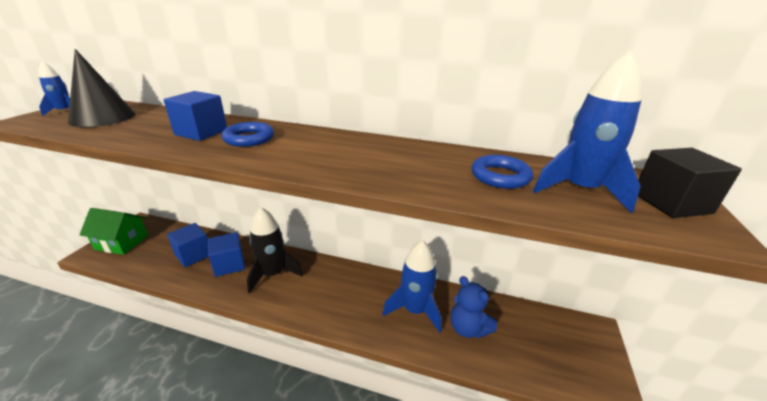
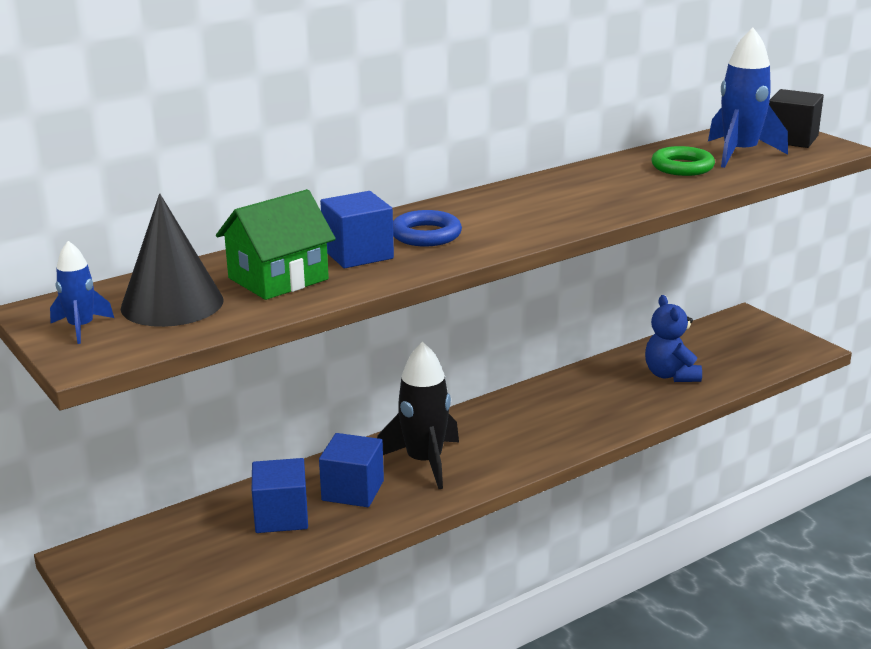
camera: 50 degrees left, 5 degrees down
(122, 242) = (134, 581): green house -> green house (278, 279)
(415, 310) = (611, 392): blue rocket -> none
(468, 328) = (670, 375): blue teddy bear -> blue teddy bear turned 75 degrees clockwise
(500, 176) = (682, 167): blue ring -> green ring

